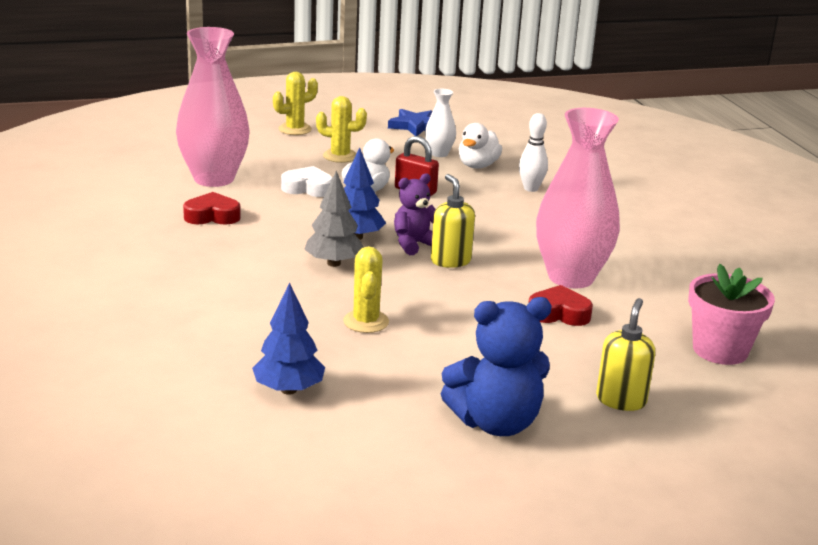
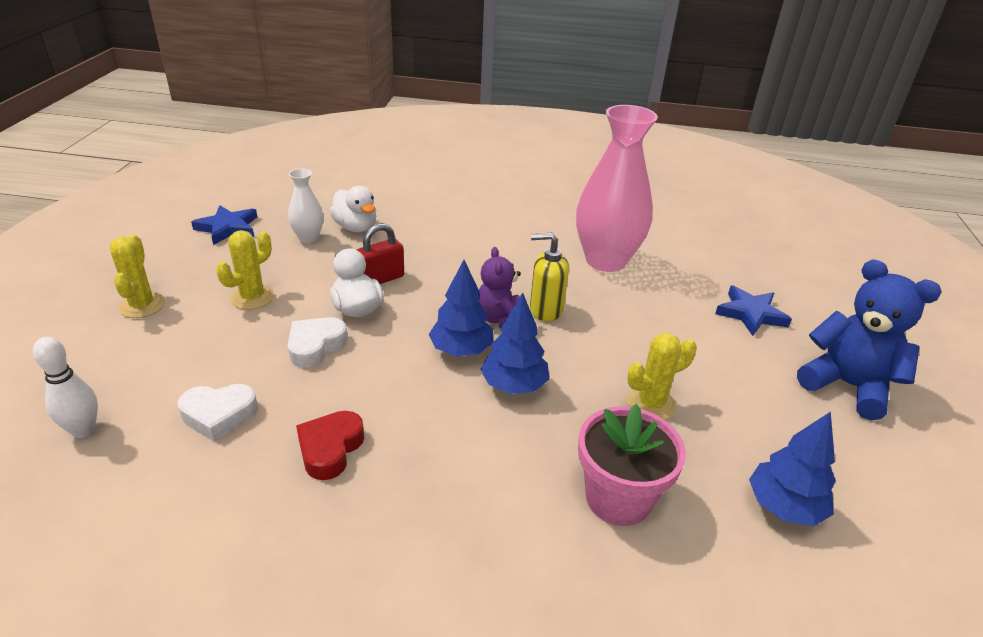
camera: 65 degrees left, 10 degrees up
(214, 179) = (219, 415): pink vase -> white heart
(334, 263) = (514, 385): grey tree -> blue tree
(366, 322) = (651, 404): yellow cactus -> yellow cactus turned 45 degrees counterclockwise
(496, 423) = (847, 385): blue teddy bear -> blue teddy bear turned 60 degrees counterclockwise
(531, 188) = (427, 219): white bowling pin -> white bowling pin (83, 430)
(559, 313) = (666, 288): red heart -> none
(568, 363) = (751, 314): none -> blue star
(621, 400) = (811, 310): yellow soap dispenser -> none
(720, 350) = (741, 242): pink flower pot -> pink flower pot (618, 498)

